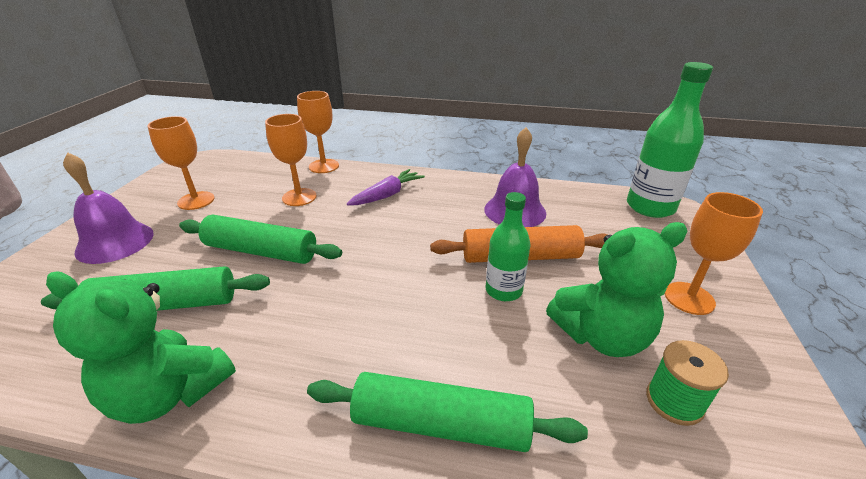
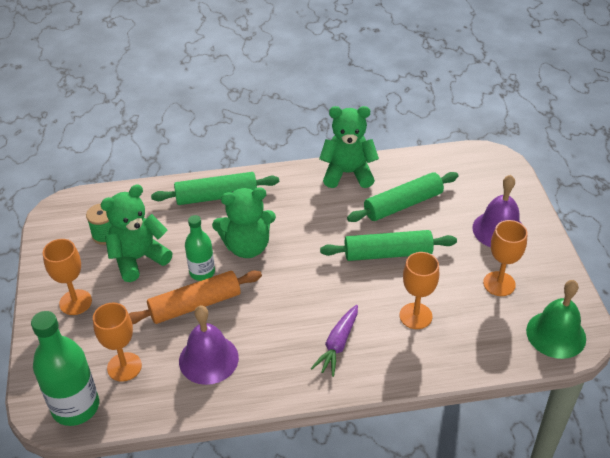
camera: 160 degrees right, 10 degrees up
(209, 165) = (556, 334): none -> green bell
(324, 166) = (437, 372): orange goblet -> orange goblet (124, 367)
(427, 307) = (247, 247): none -> green teddy bear

